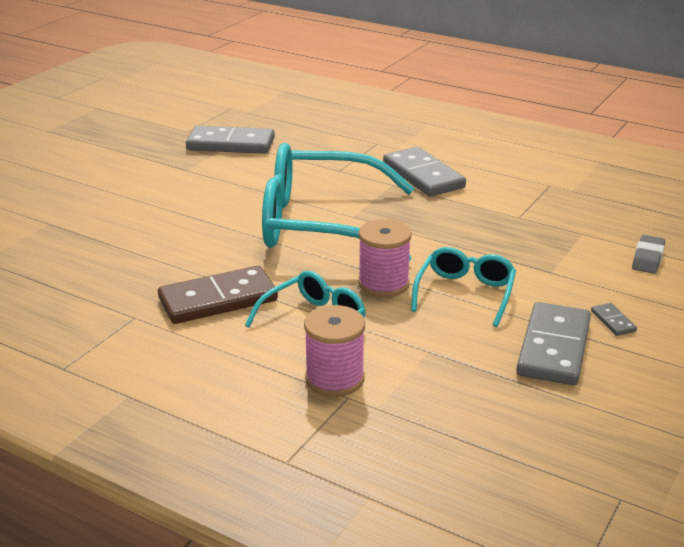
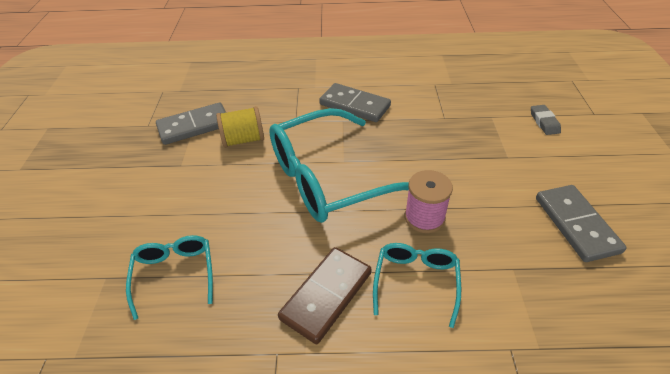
camera: 30 degrees left, 15 degrees up
(267, 169) = (243, 140): none -> yellow spool
(334, 379) = (485, 335): pink spool -> none
(465, 293) = (481, 201): turquoise glasses -> turquoise glasses (175, 274)
(613, 321) = (581, 183): grey domino -> none

